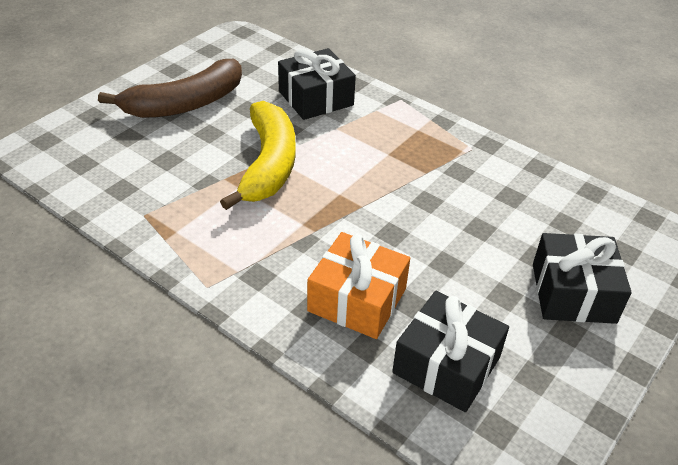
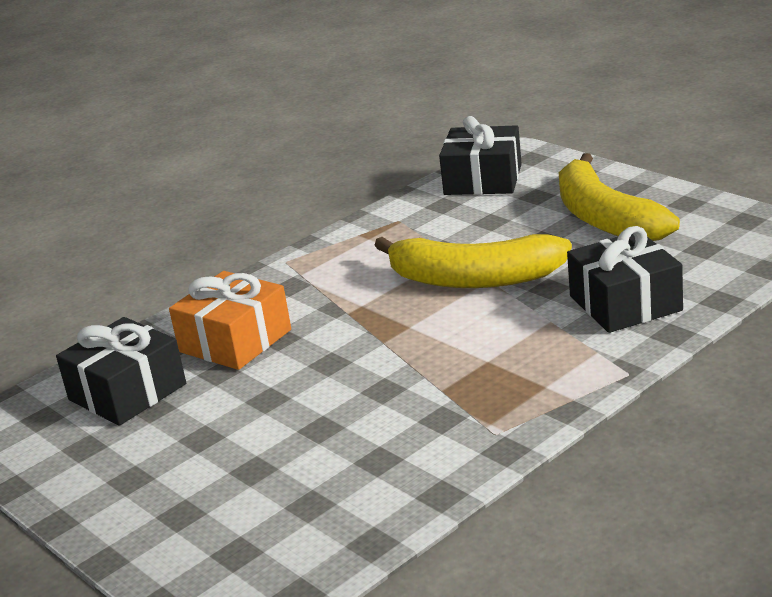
camera: 105 degrees right, 15 degrees down
(184, 104) = (605, 218): brown banana -> yellow banana
(573, 293) = (182, 491): black gift -> black gift (483, 179)

